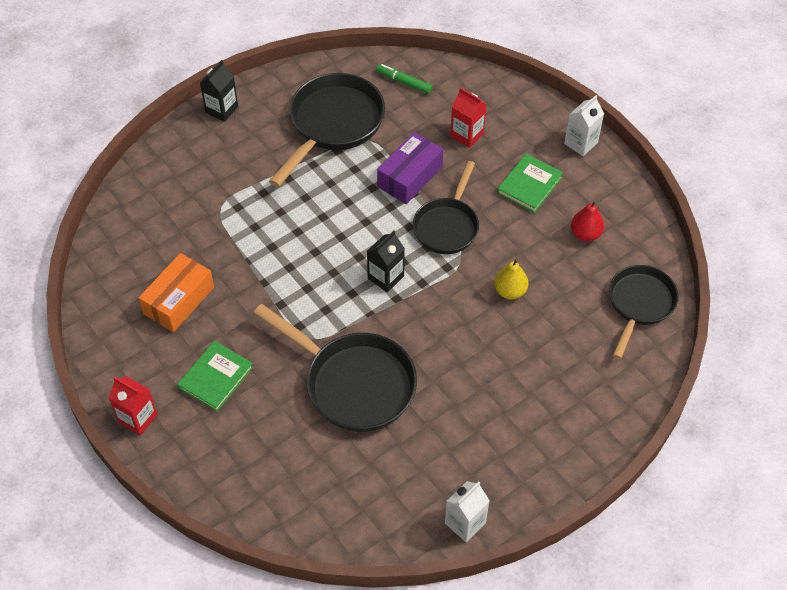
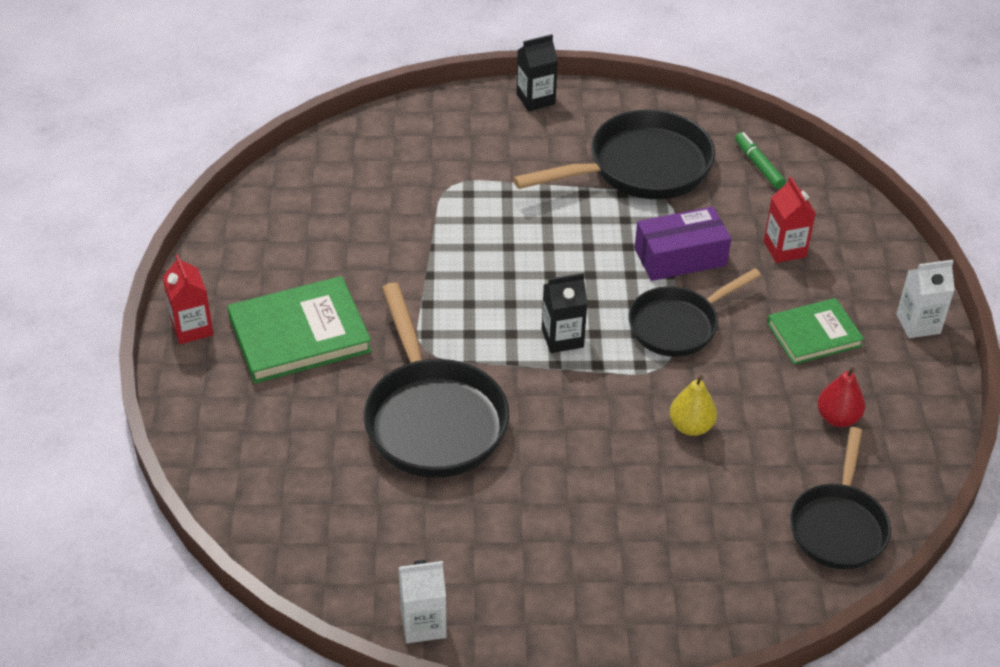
camera: 35 degrees right, 10 degrees down
(179, 300) = (330, 246): orange box -> none
(215, 377) = (299, 334): green book -> green book, size x1.58
(639, 304) = (838, 526): black pan -> black pan turned 135 degrees clockwise

